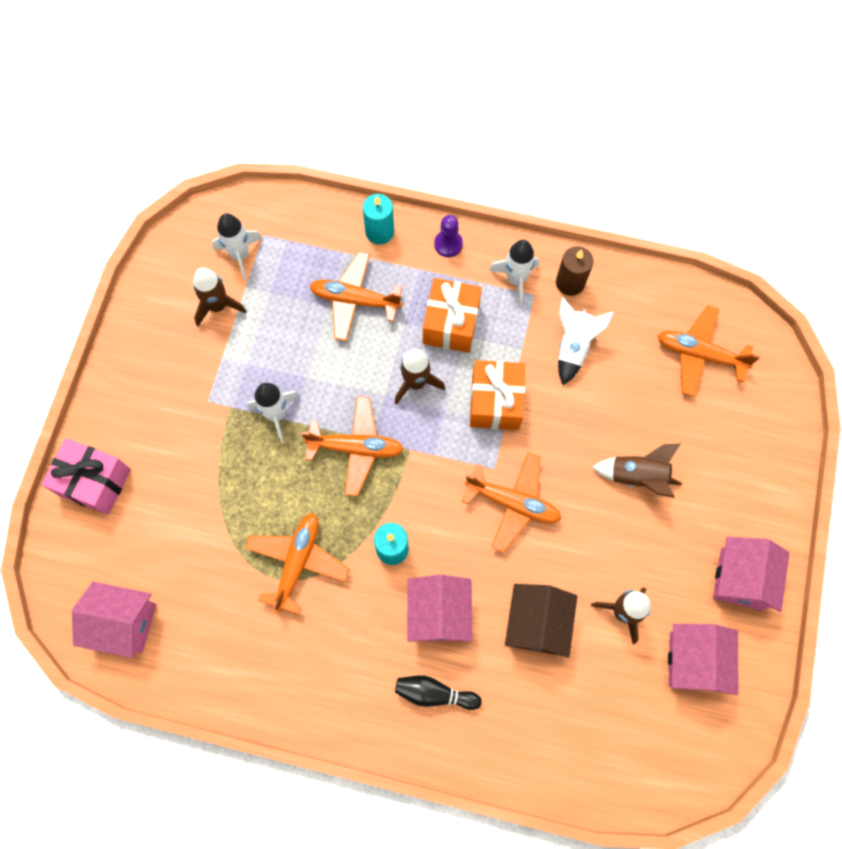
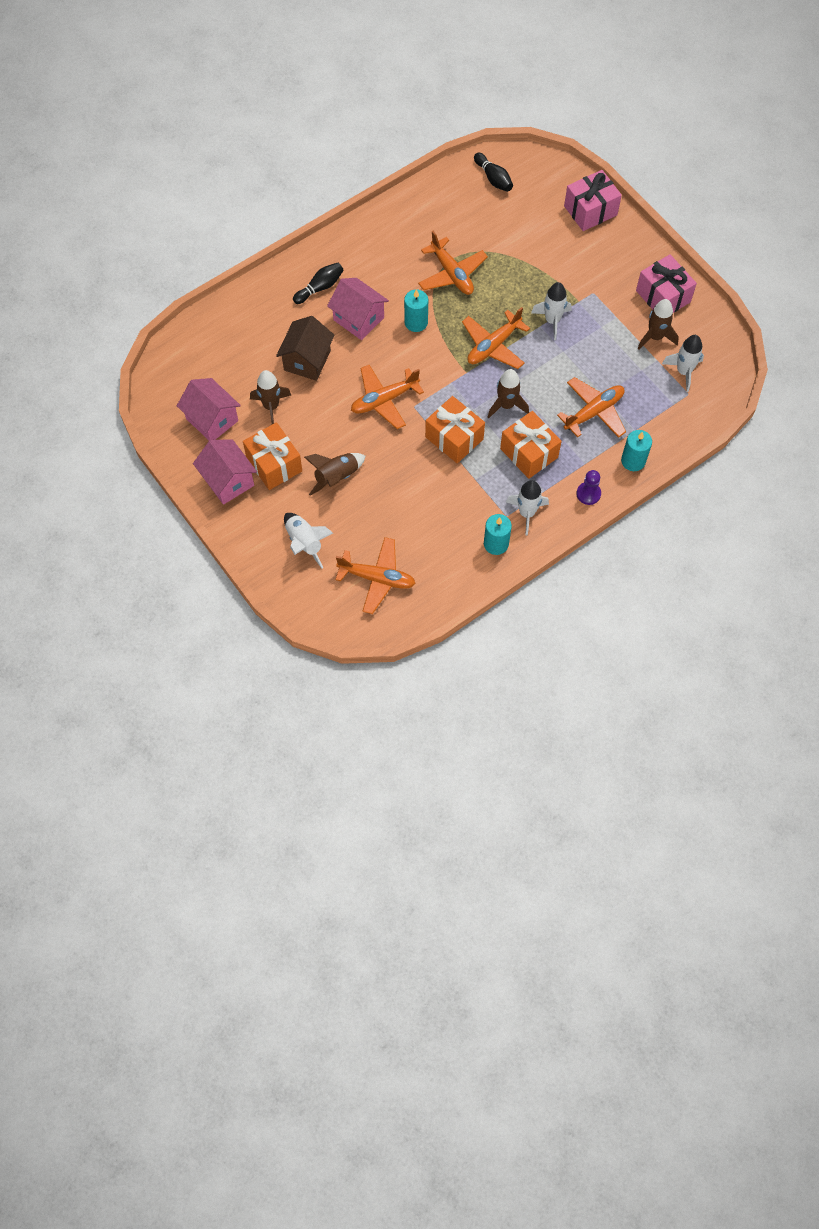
camera: 130 degrees right, 5 degrees down
(124, 623) = (493, 178): pink house -> black bowling pin
(160, 333) = (663, 296): none -> pink gift
(536, 624) = (307, 360): brown house -> brown house turned 60 degrees clockwise
(570, 282) = (496, 544): brown candle -> turquoise candle
(573, 346) = (450, 510): white rocket -> white rocket (304, 542)
(681, 549) = (274, 464): none -> orange gift
(699, 354) = (377, 578): orange plane -> orange plane turned 45 degrees clockwise

